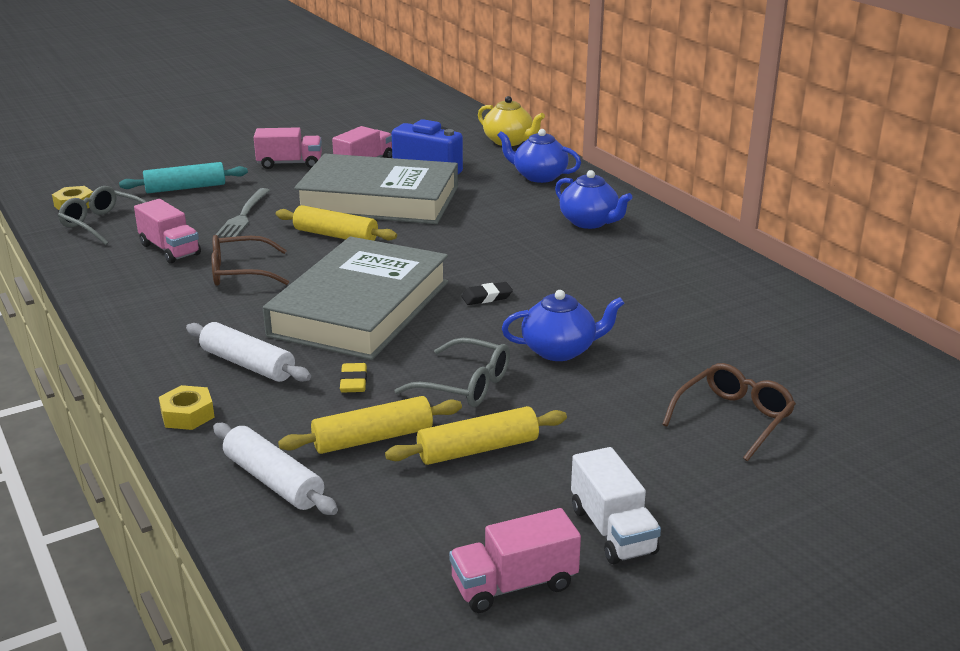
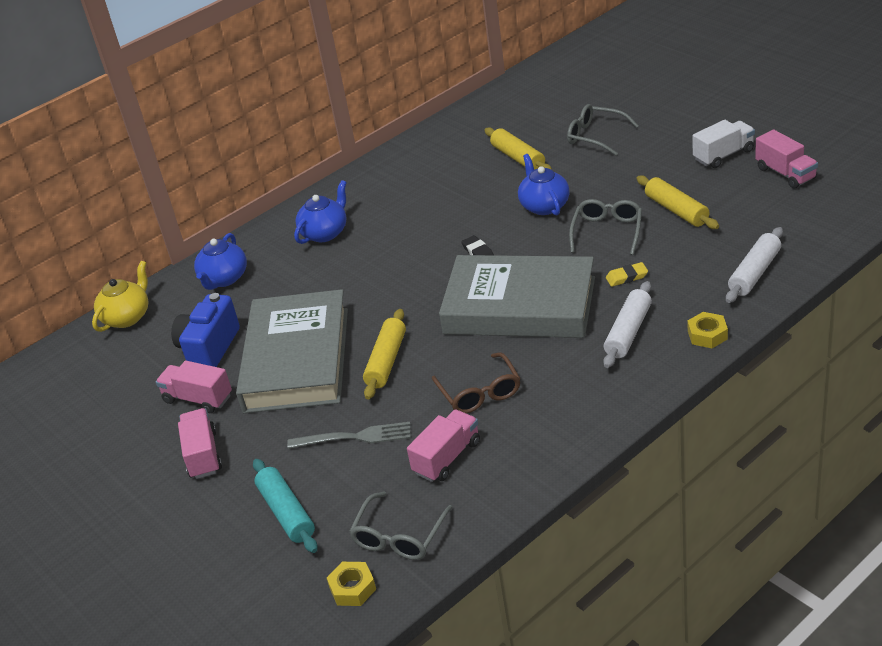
camera: 95 degrees left, 10 degrees up
(373, 438) = (688, 250): yellow rolling pin -> yellow rolling pin (518, 158)
(733, 418) = (595, 136): brown glasses -> grey glasses

